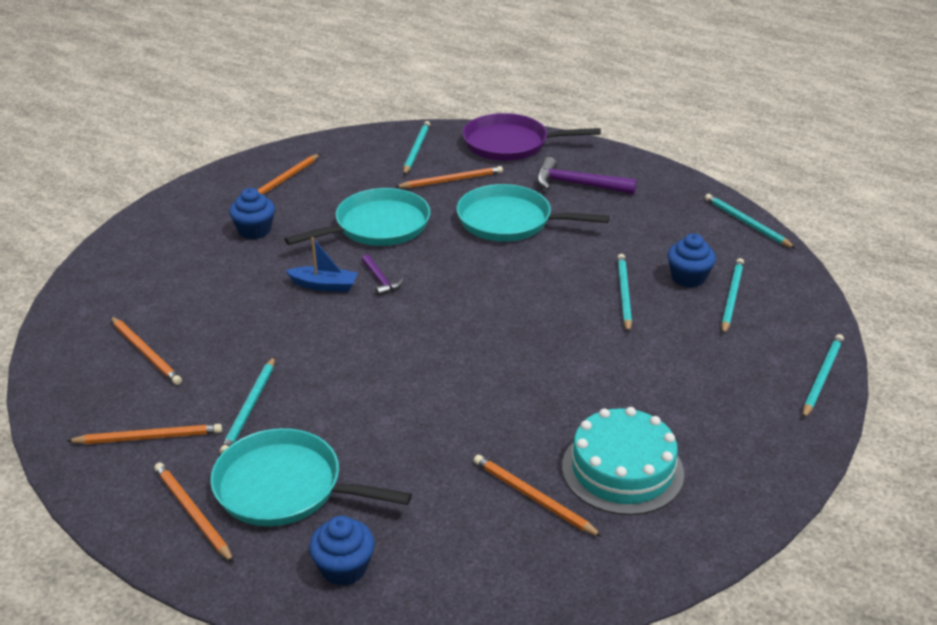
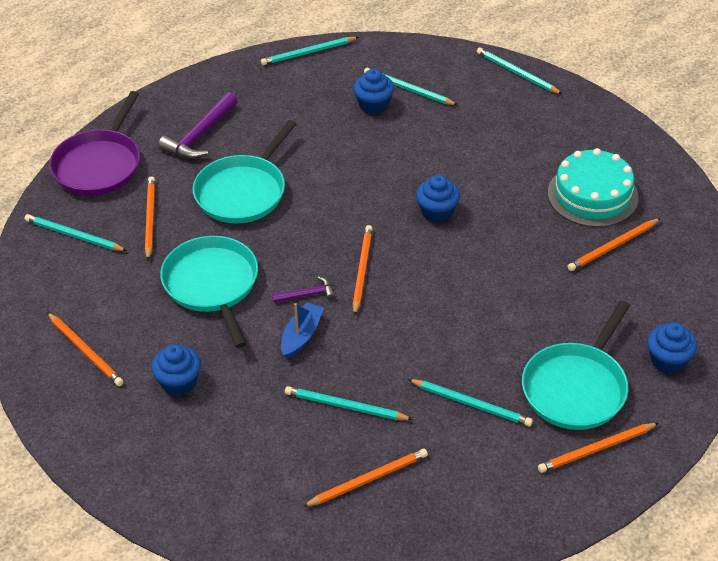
camera: 75 degrees left, 10 degrees up
(149, 437) = (495, 478): orange pencil -> orange pencil (362, 270)
(534, 346) = (437, 212): none -> blue cupcake
(624, 294) = (383, 146): turquoise pencil -> turquoise pencil (345, 406)

